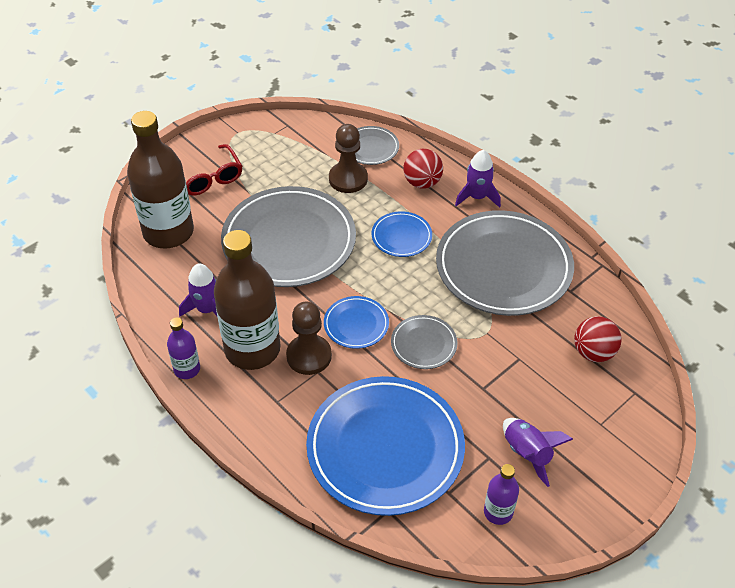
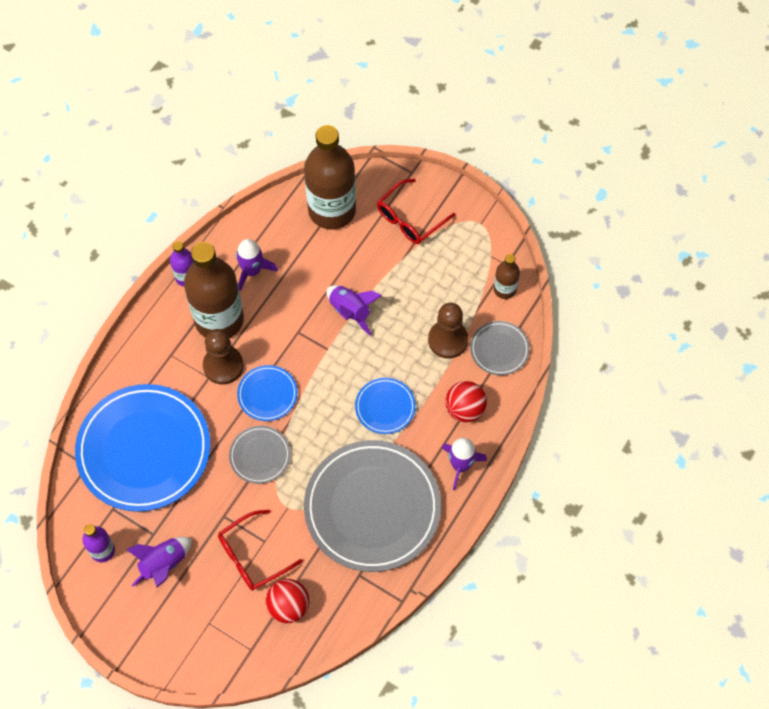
camera: 75 degrees right, 15 degrees up
(289, 241) = (350, 311): grey plate -> purple rocket
(312, 131) = (504, 289): none -> brown bottle
(534, 372) = (252, 556): none -> red glasses

